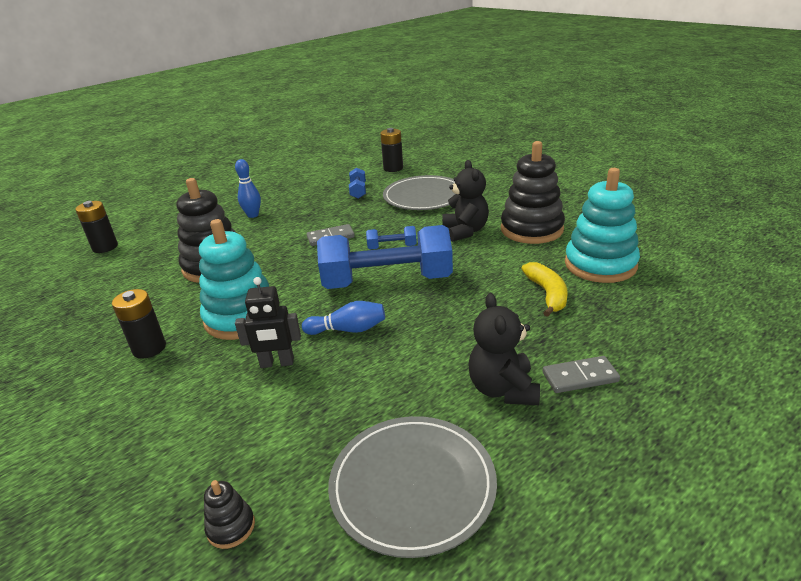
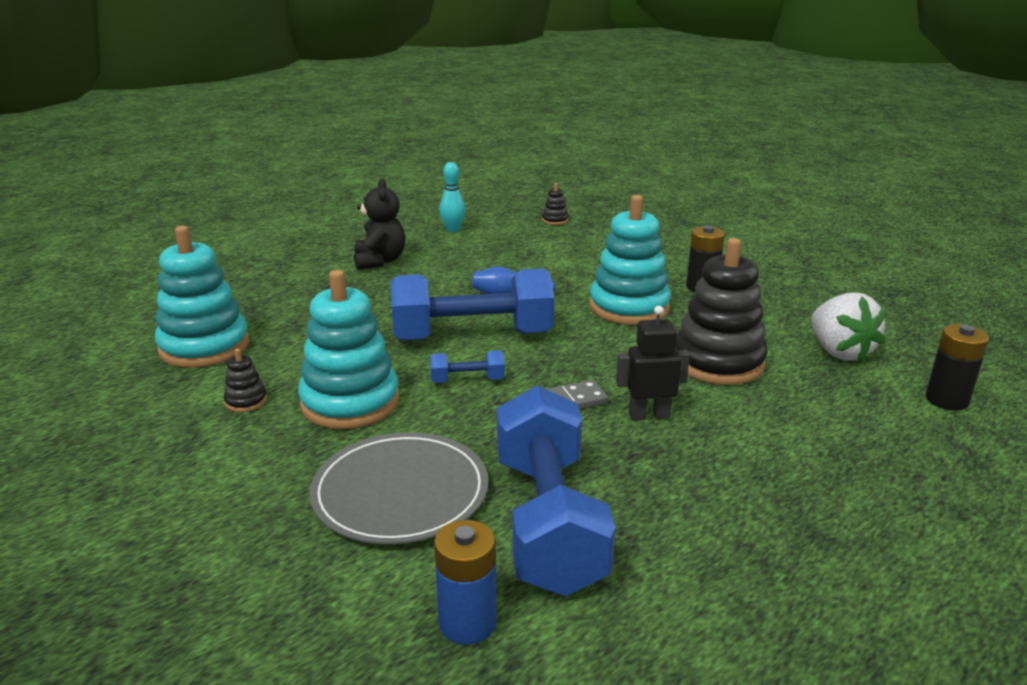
camera: 175 degrees right, 5 degrees down
(120, 277) = (839, 352): none -> white strawberry
(253, 215) = (745, 459): blue bowling pin -> none
(277, 363) = (568, 276): black robot -> black robot (649, 415)
(358, 191) = (549, 522): blue dumbbell -> blue dumbbell, size x2.36
(393, 168) = (467, 623): black battery -> blue battery
(412, 485) = (453, 230): grey plate -> turquoise bowling pin
(465, 231) = (350, 402): black teddy bear -> turquoise stacking toy
(531, 229) = (246, 401): black stacking toy -> black stacking toy, size x0.42
(547, 294) = (294, 319): yellow banana -> none
(580, 377) = (316, 266): grey domino -> none

